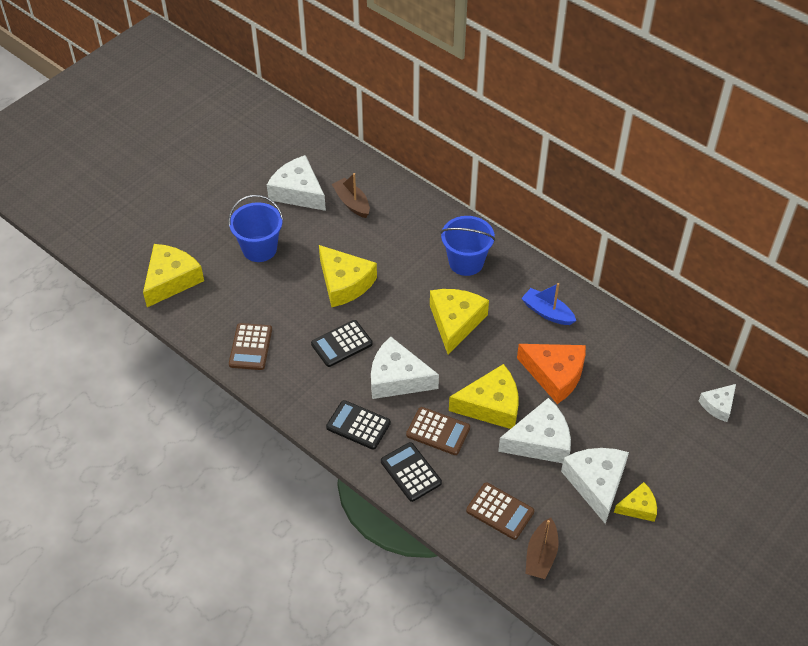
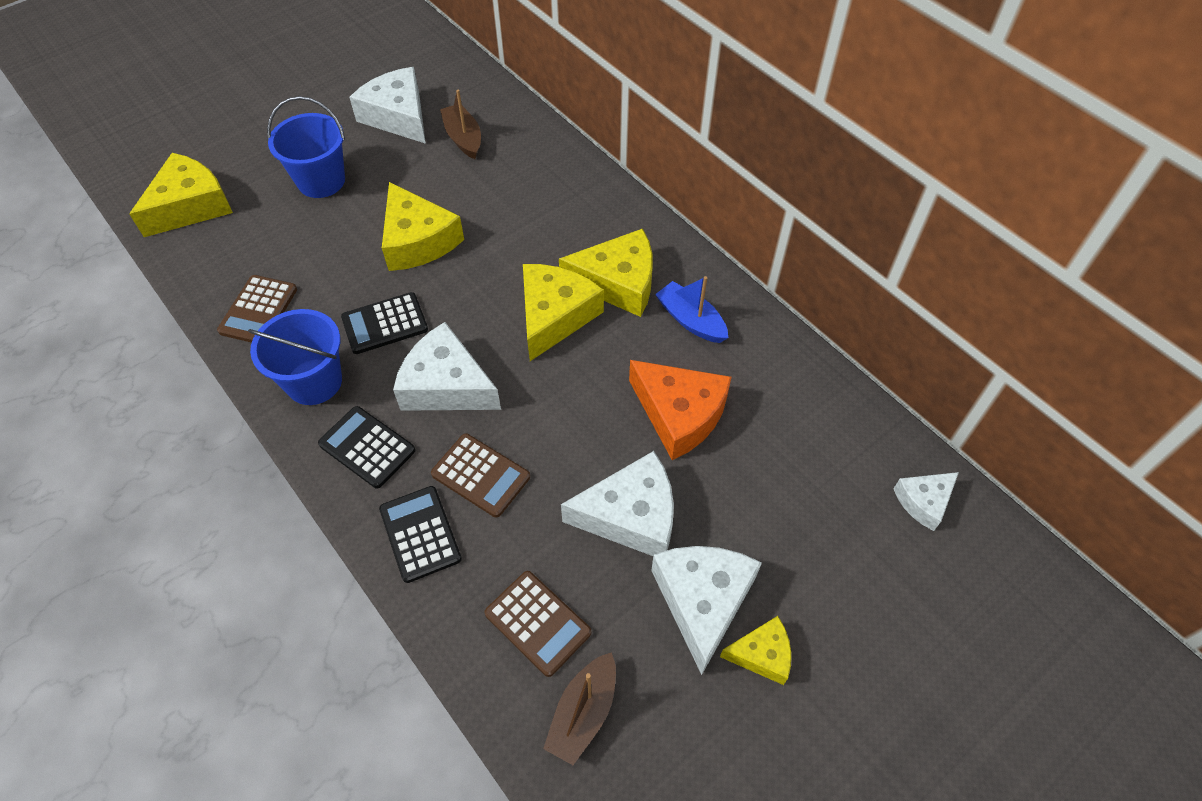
camera: 10 degrees right, 5 degrees up
(466, 262) = (593, 235): blue bucket -> blue bucket (314, 382)
(491, 405) = (572, 447): yellow cheese -> yellow cheese (618, 283)

